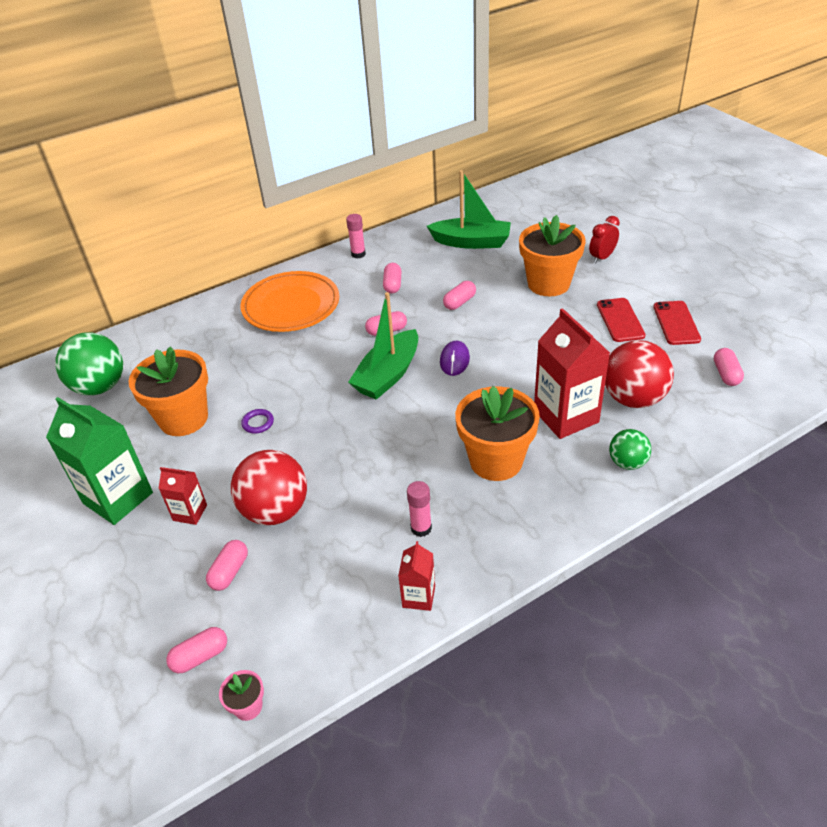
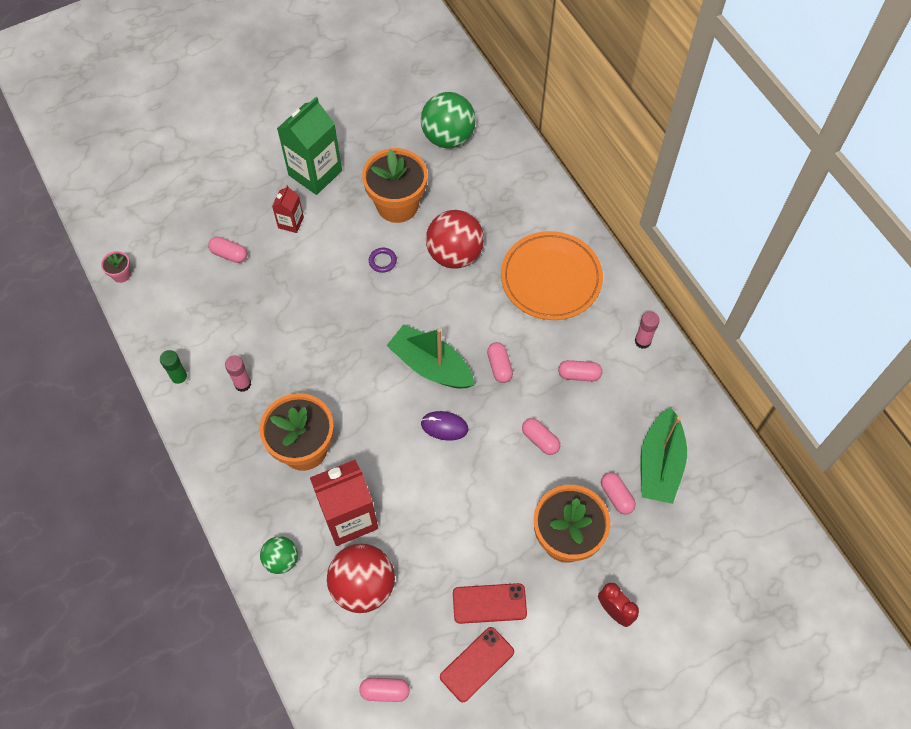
camera: 90 degrees right, 20 degrees up
(200, 656) = (164, 244): pink capsule -> pink capsule (616, 496)
(275, 511) = (281, 280): red ball -> red ball (454, 254)
(418, 596) = (180, 379): red carton -> green glue stick
(676, 323) = (477, 664): red phone -> red phone turned 45 degrees counterclockwise

